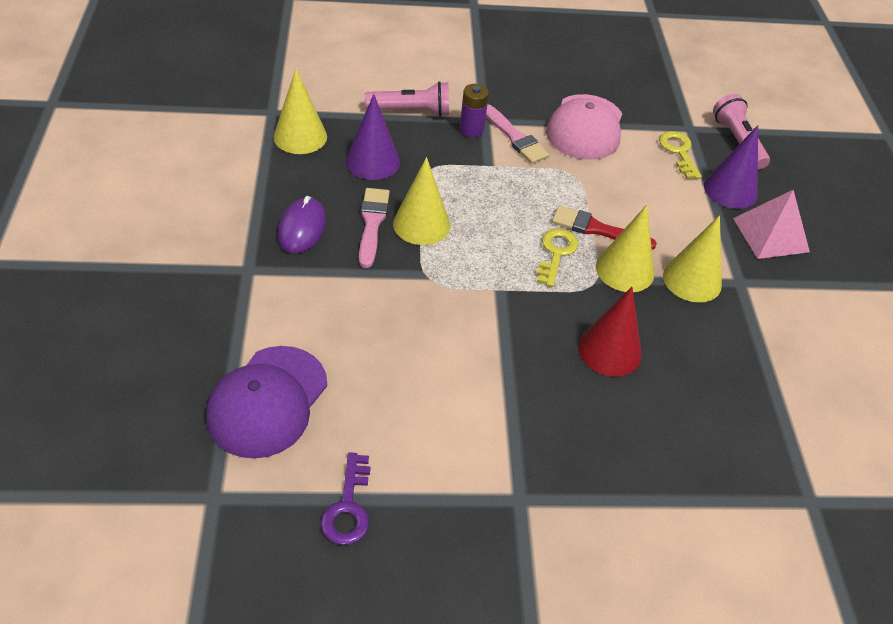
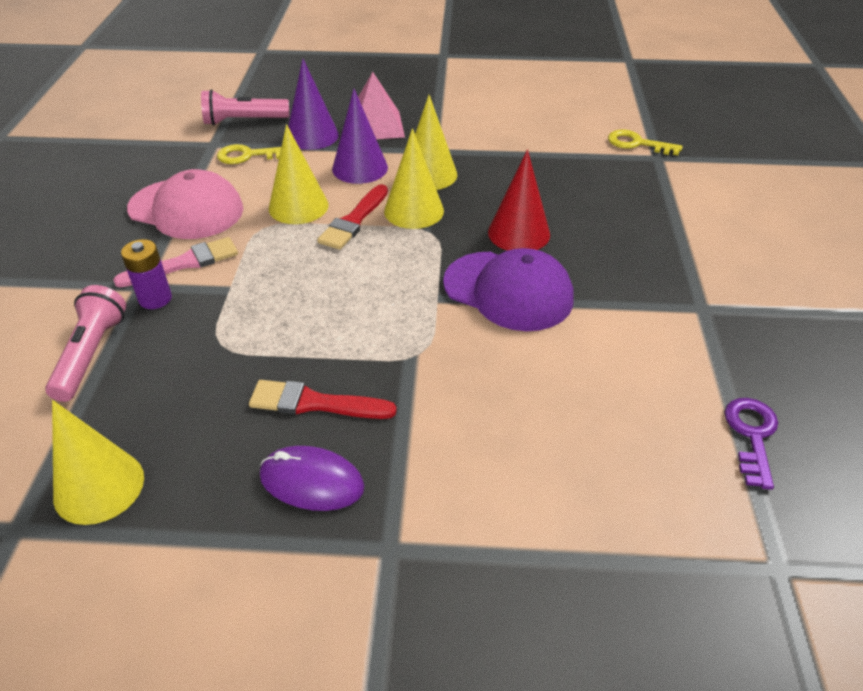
camera: 80 degrees left, 5 degrees down
(267, 401) = (625, 515): purple cap -> purple cap (508, 291)
(348, 507) = (752, 435): purple key -> purple key turned 90 degrees counterclockwise
(372, 223) = (315, 403): pink brush -> red brush
(373, 161) = (188, 399): purple cone -> purple cone (360, 168)
(421, 224) = (324, 355): yellow cone -> yellow cone (298, 206)
(556, 253) = (386, 252): yellow key -> yellow key (637, 144)

